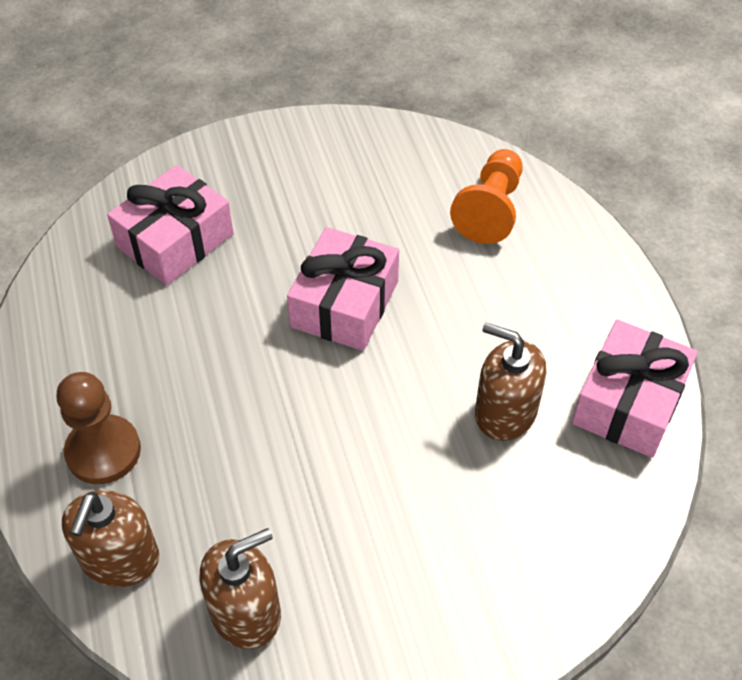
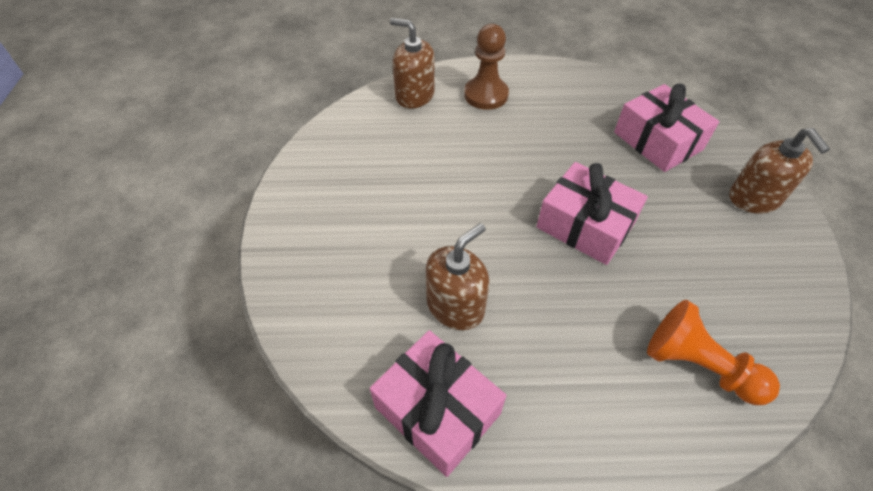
camera: 105 degrees right, 0 degrees up
(245, 612) = (360, 138): brown soap dispenser -> brown soap dispenser (754, 198)

